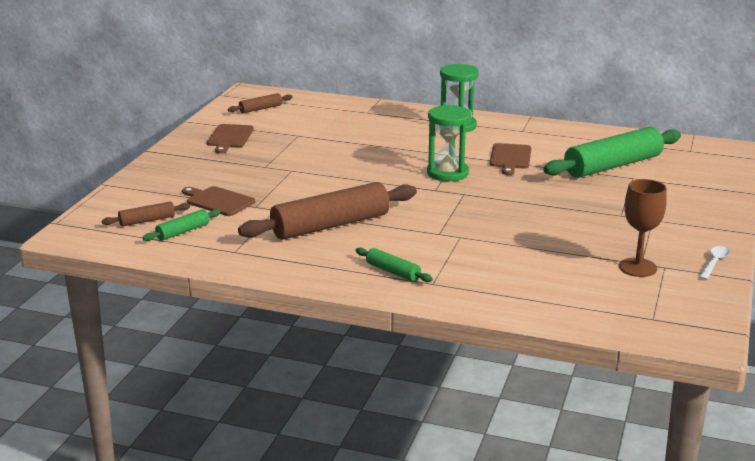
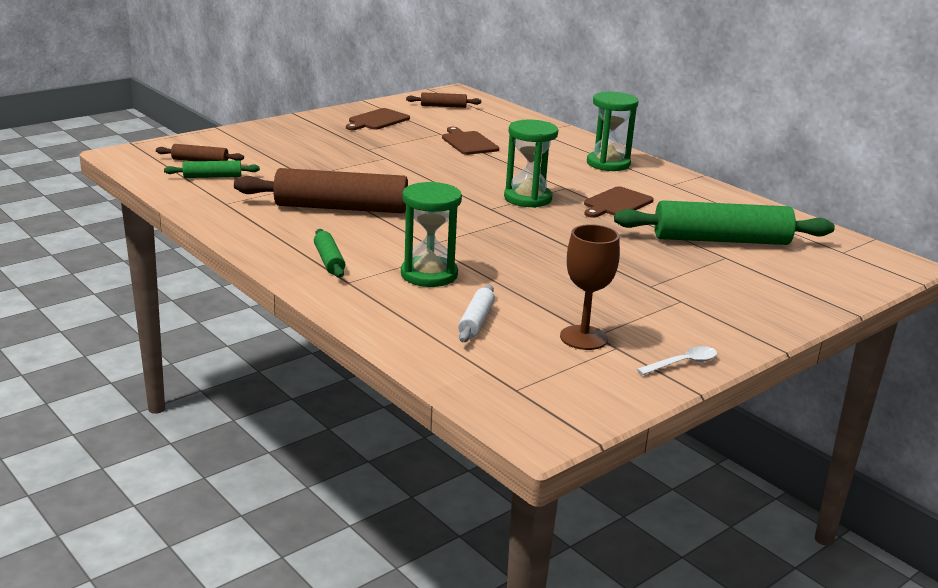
camera: 30 degrees right, 0 degrees up
(218, 201) = (281, 163): brown cutting board -> brown cutting board (468, 142)
(477, 257) = (429, 275): none -> green hourglass
(559, 281) = (476, 321): none -> white rolling pin

